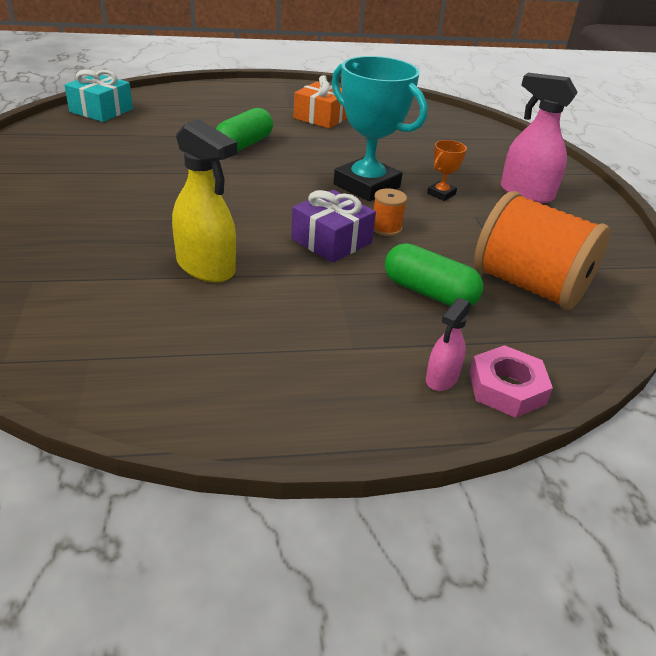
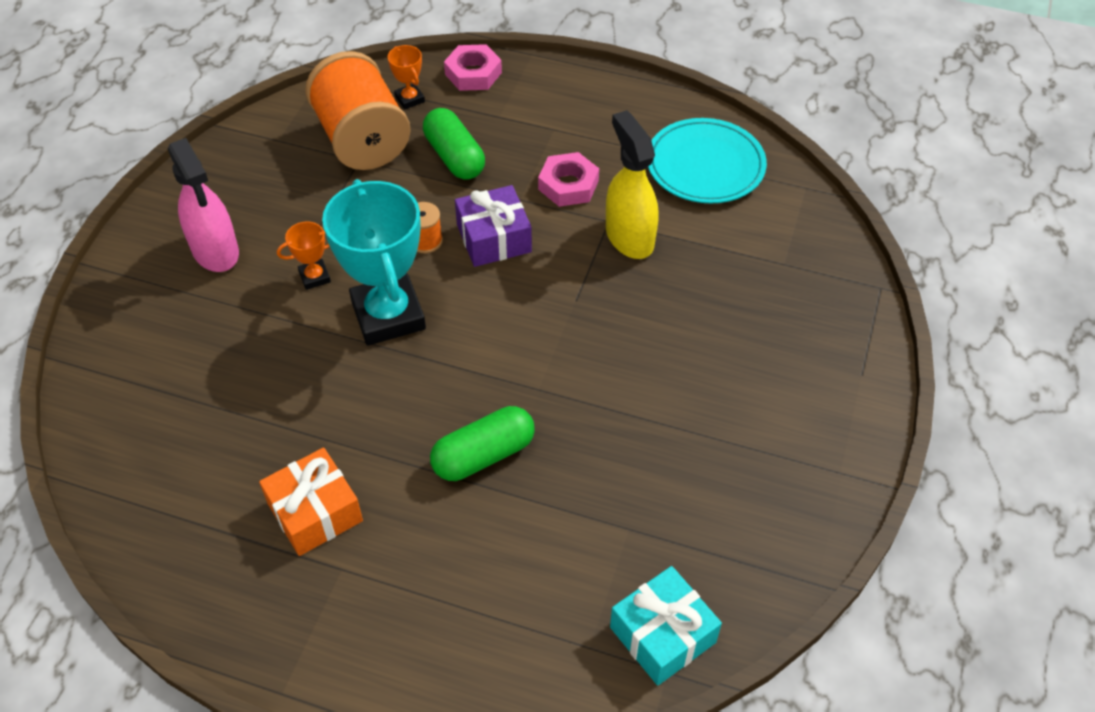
camera: 150 degrees left, 15 degrees up
(146, 353) = (705, 165): none -> turquoise plate
(295, 295) = (568, 185): none -> pink nut
(441, 379) = (510, 91): pink spray bottle -> none
(537, 336) = (409, 99): none -> orange trophy

